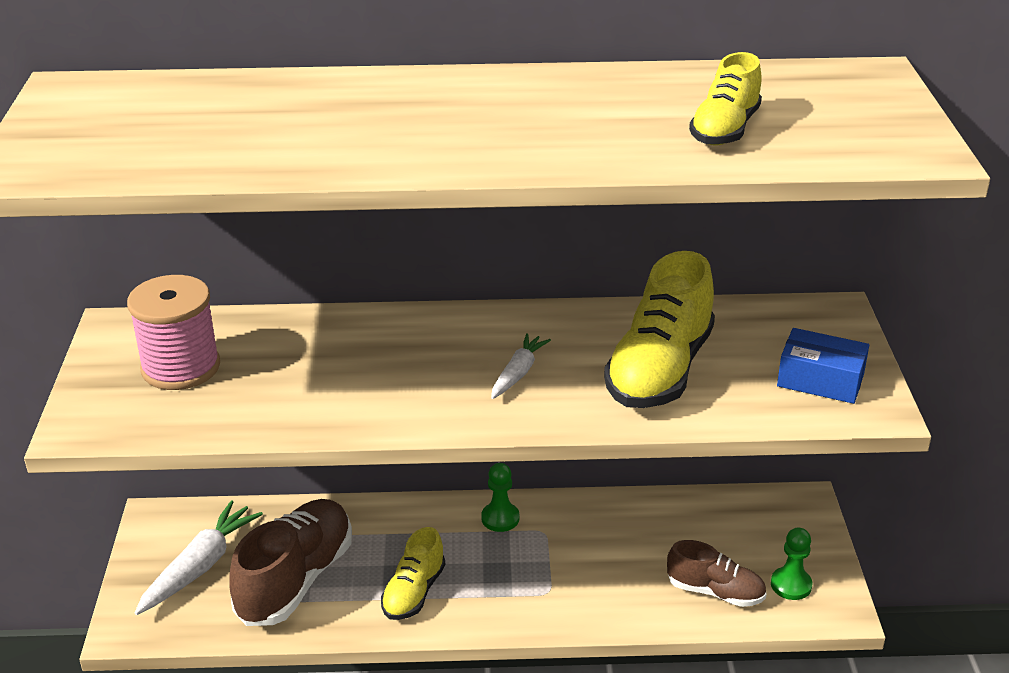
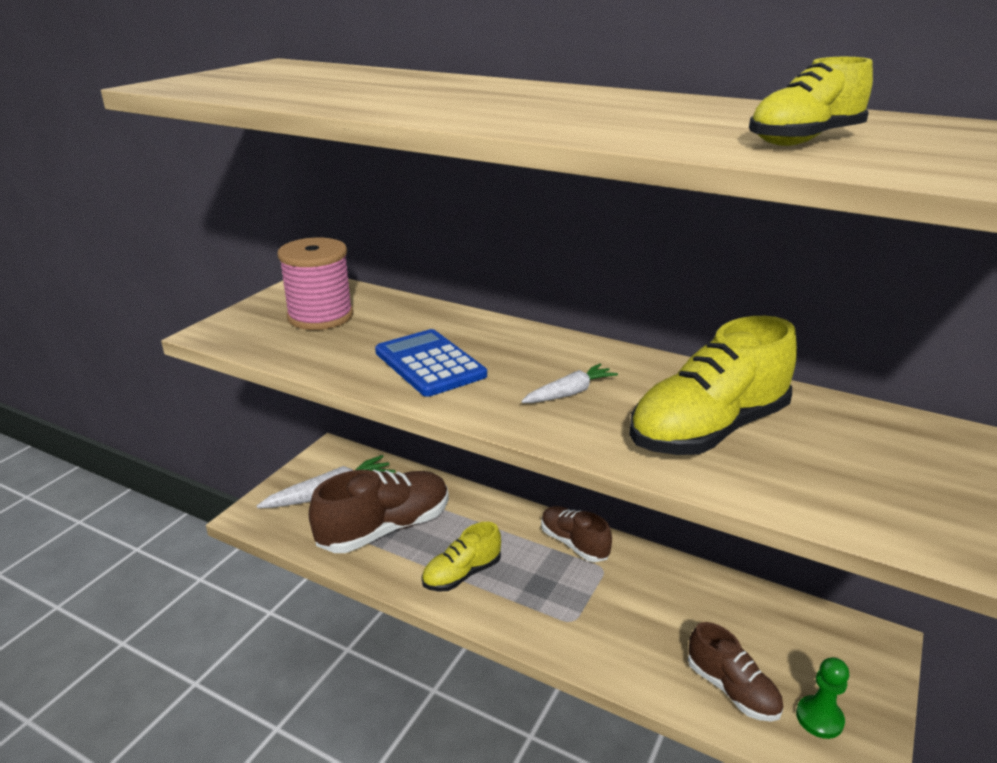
camera: 30 degrees right, 5 degrees down
(359, 386) = (430, 364): none -> blue calculator
(500, 518) = (574, 544): green pawn -> brown shoe
(820, 380) = (888, 493): blue box -> none

